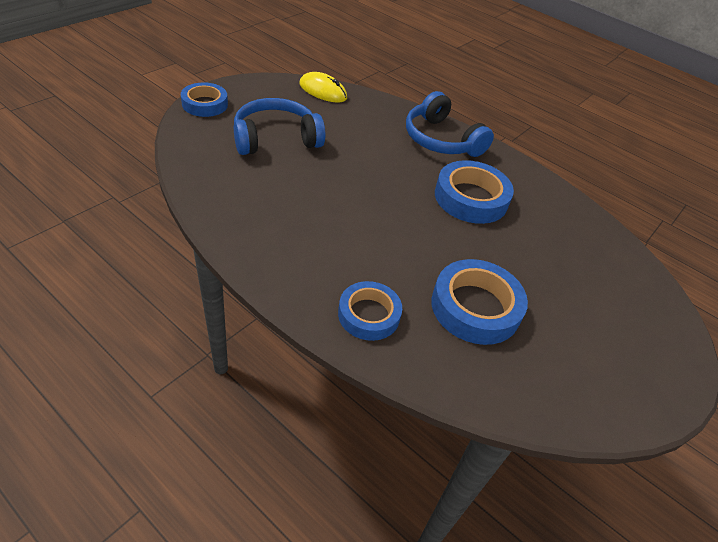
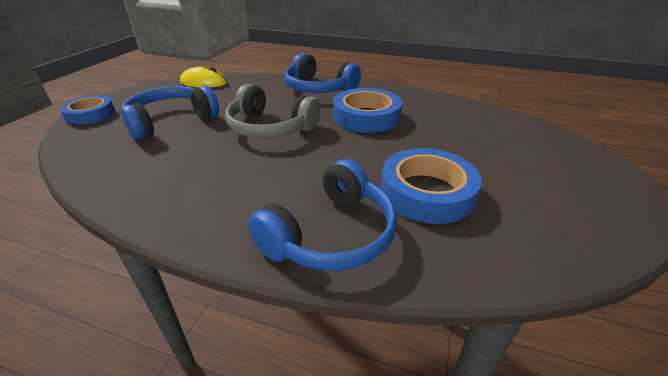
camera: 15 degrees left, 10 degrees down
(366, 179) = (270, 128): none -> grey headphones
(368, 315) = (331, 234): blue tape -> blue headphones

